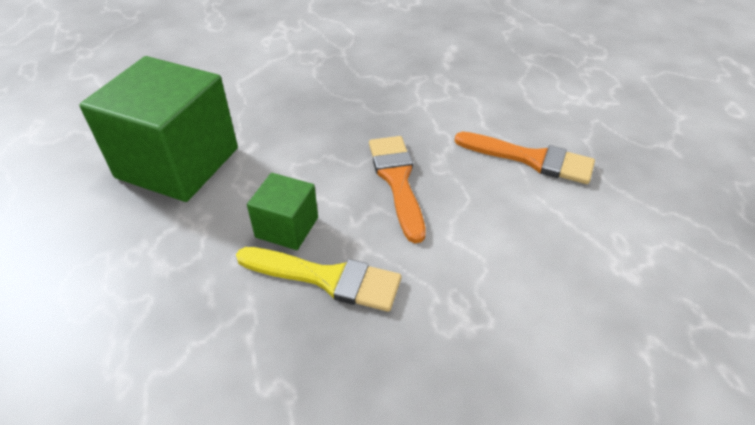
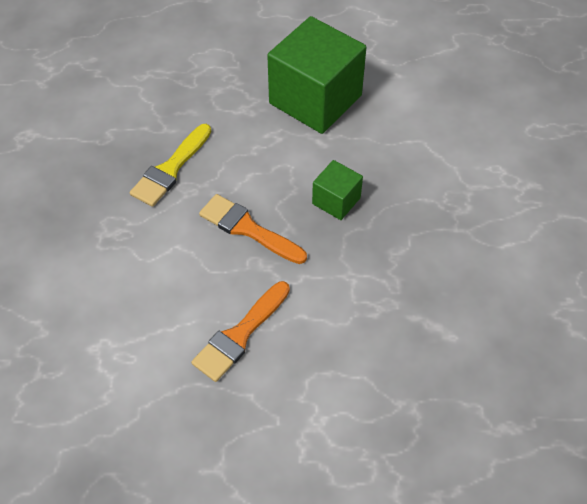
camera: 105 degrees right, 10 degrees up
(287, 227) = (224, 154): green cube -> green cube (336, 201)
(397, 180) = (248, 229): orange brush -> orange brush turned 150 degrees counterclockwise

